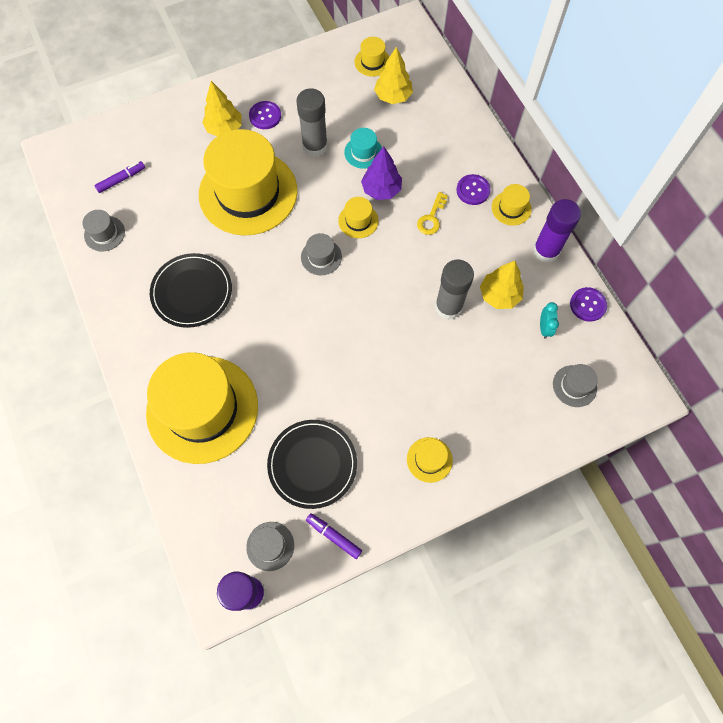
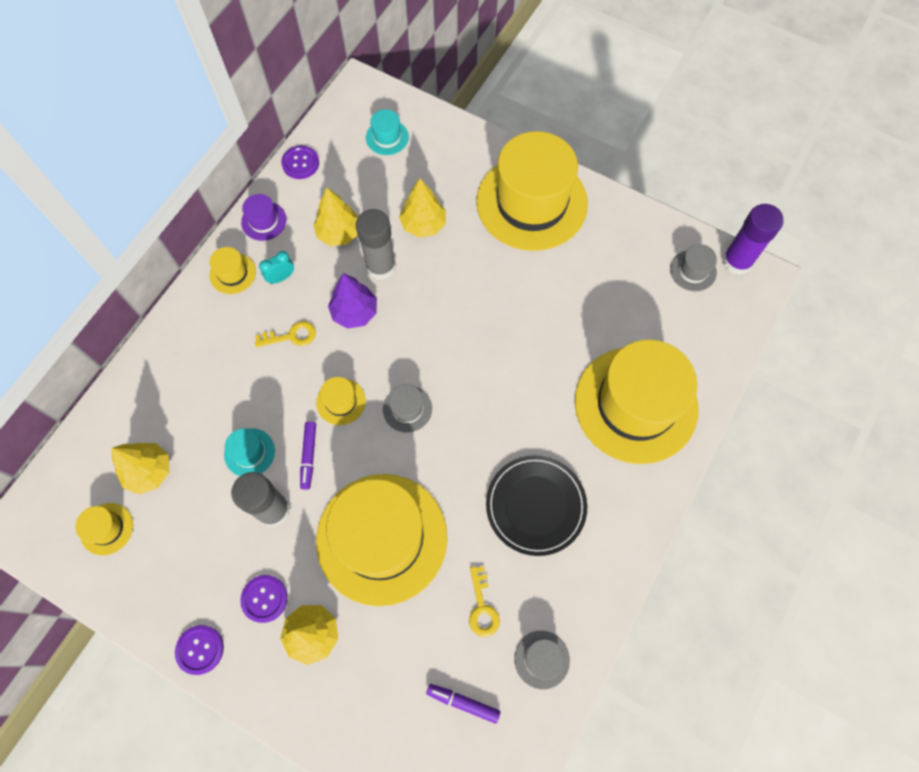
camera: 125 degrees left, 0 degrees up
(160, 221) = (482, 607): none -> yellow key
(312, 464) = (606, 283): black plate -> none
(334, 536) = (646, 232): purple marker -> purple marker (309, 456)
(381, 190) = (287, 403): purple tree -> purple tree (355, 312)
(429, 459) = (531, 202): yellow hat -> yellow hat, size x2.49
(466, 360) = (423, 224): none -> yellow tree
(473, 190) = (232, 318): purple button -> purple button (200, 649)
(544, 328) = (347, 183): turquoise clock -> turquoise clock (281, 277)
(546, 250) = (264, 221): purple glue stick -> purple hat
(574, 386) = (387, 137): grey hat -> turquoise hat

